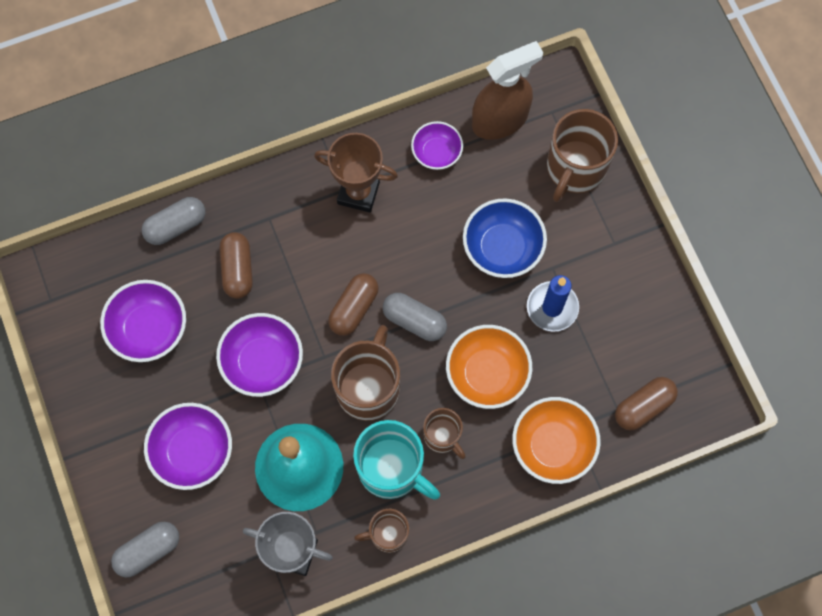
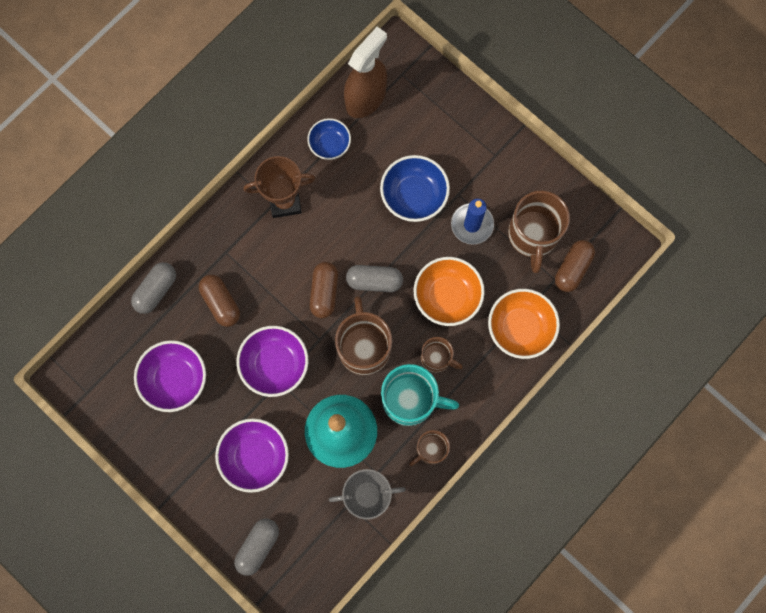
camera: 25 degrees left, 5 degrees up
(436, 153) = (330, 144): purple bowl -> blue bowl
(575, 168) = (439, 110): brown mug -> brown mug (533, 235)

